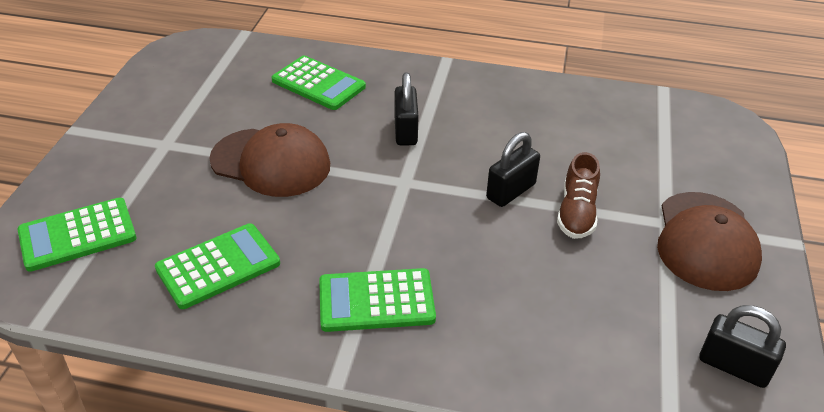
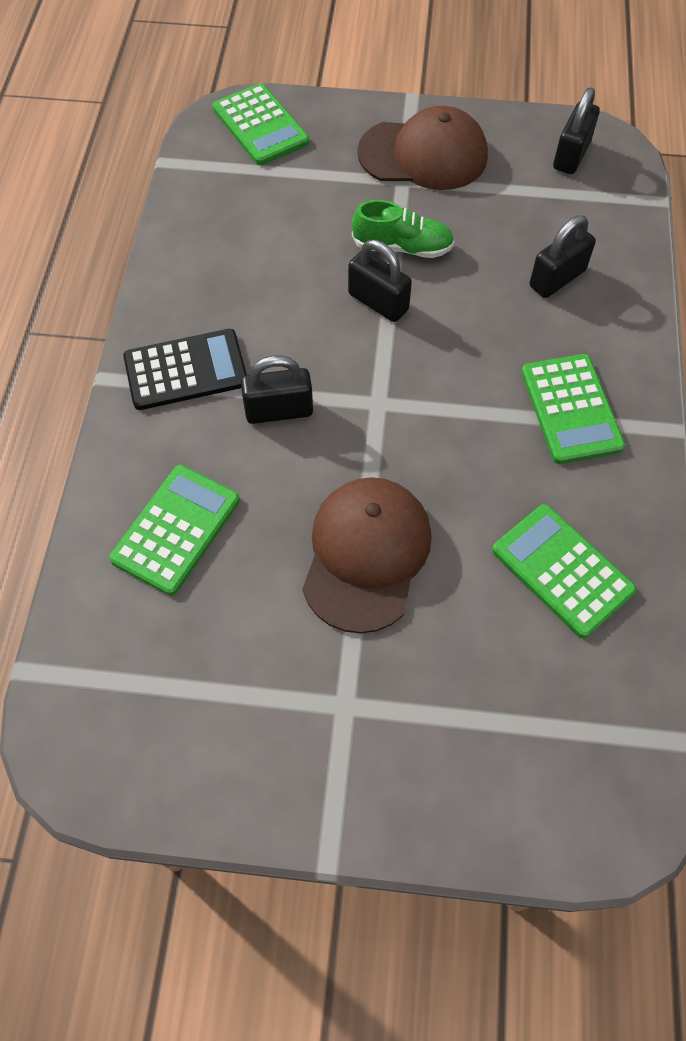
camera: 95 degrees left, 20 degrees up
(77, 235) = (551, 756): green calculator -> green calculator (260, 125)
(448, 91) = (186, 370): none -> black calculator
(540, 319) = (557, 278): none -> black padlock
(576, 213) = (402, 247): brown shoe -> green shoe

